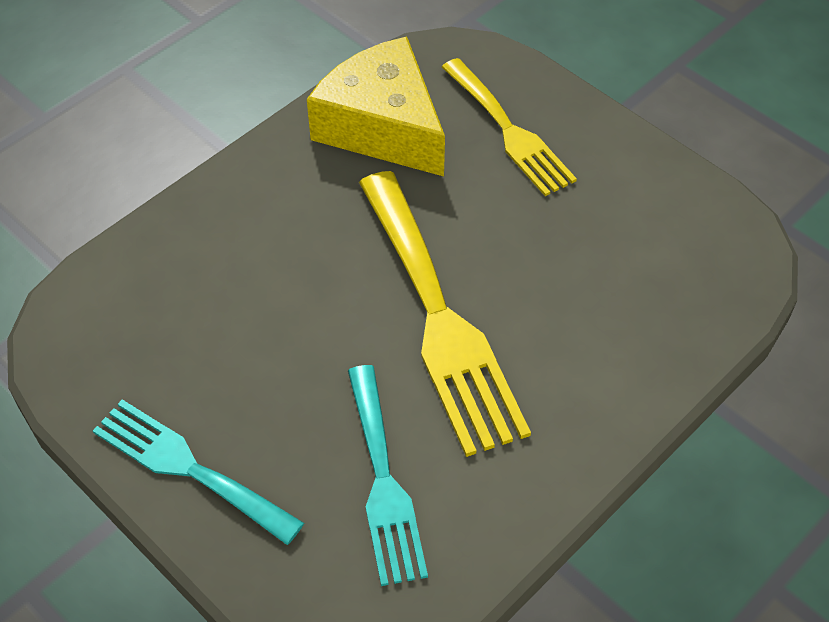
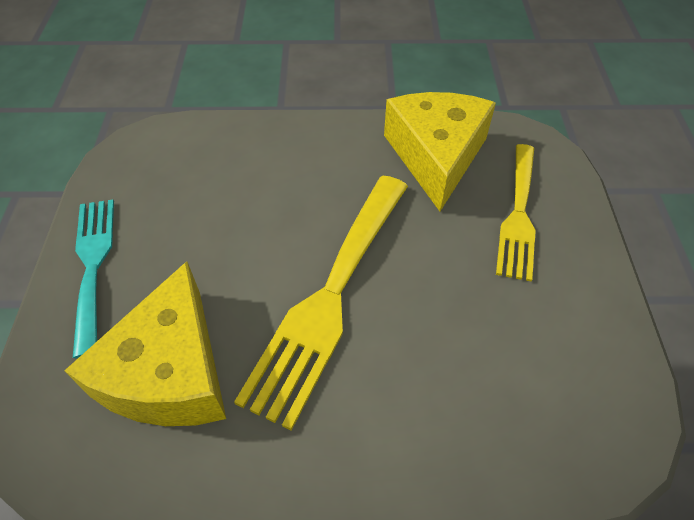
camera: 45 degrees right, 0 degrees up
(383, 482) = (170, 372): turquoise fork -> yellow cheese

